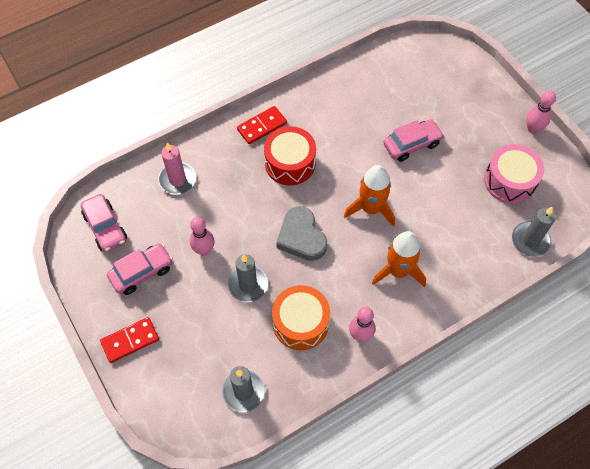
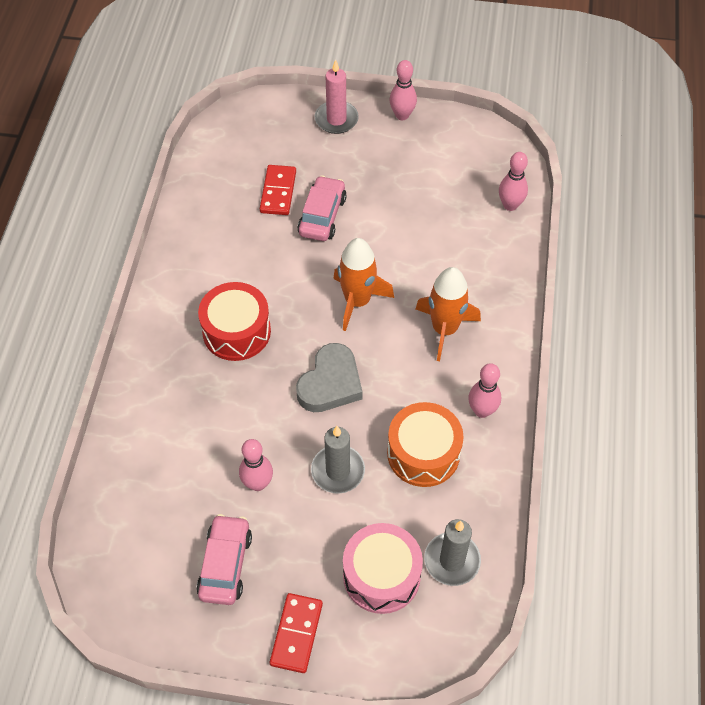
camera: 50 degrees left, 5 degrees down
(105, 227) = (132, 564): pink car -> none
(177, 180) = (147, 449): pink candle -> pink candle (336, 119)
(262, 126) = (167, 324): red domino -> red domino (278, 192)
(301, 237) = (330, 383): grey heart -> grey heart turned 75 degrees counterclockwise
(509, 181) = (437, 173): pink drum -> pink drum (381, 575)
(530, 240) = (510, 205): grey candle -> pink bowling pin

